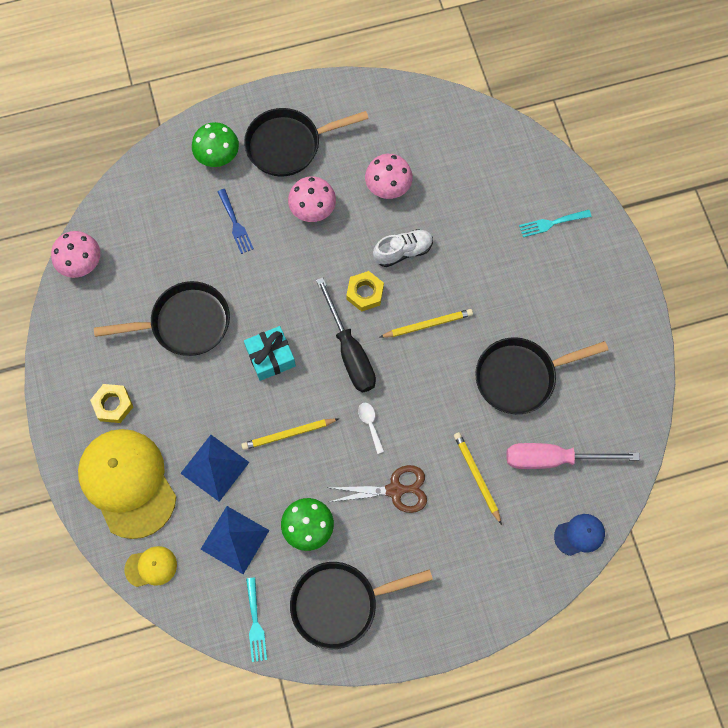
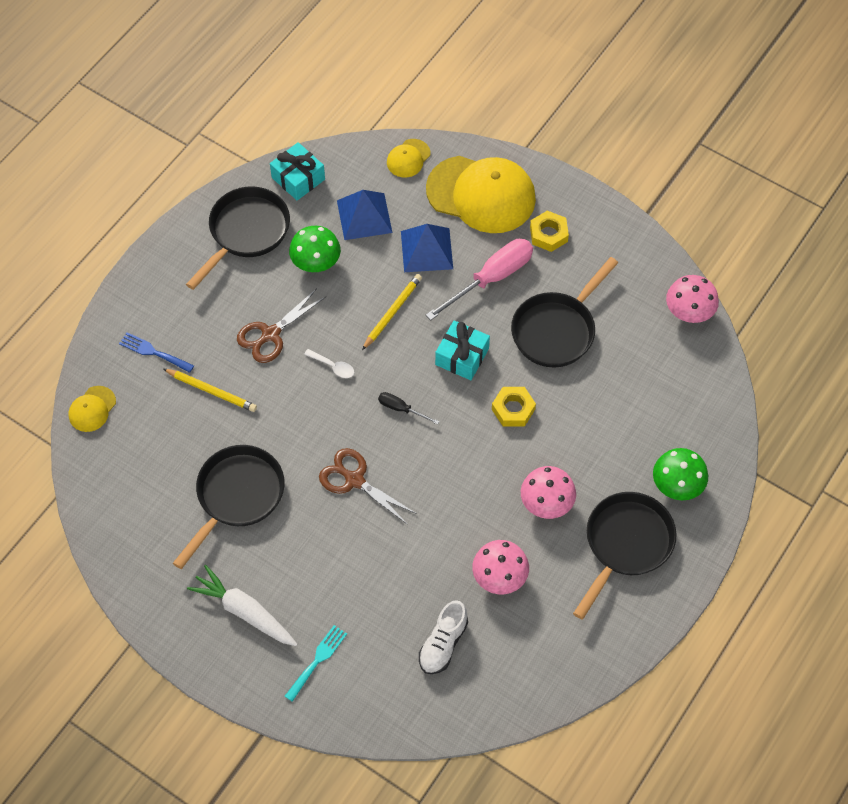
camera: 140 degrees right, 10 degrees down
(235, 224) = (599, 438): blue fork -> blue fork (153, 352)
(255, 623) = (298, 178): turquoise fork -> turquoise gift
(350, 351) = (401, 409): black screwdriver -> black screwdriver, size x0.48
(365, 293) = (432, 465): yellow nut -> yellow nut (513, 409)
(403, 251) = (432, 527): white shoe -> white shoe (443, 644)
(428, 324) = (354, 480): yellow pencil -> brown scissors
(553, 459) = (157, 451): pink screwdriver -> pink screwdriver (491, 278)
(576, 290) = (244, 611): none -> white carrot
(579, 535) = (92, 409): blue cap -> yellow cap

